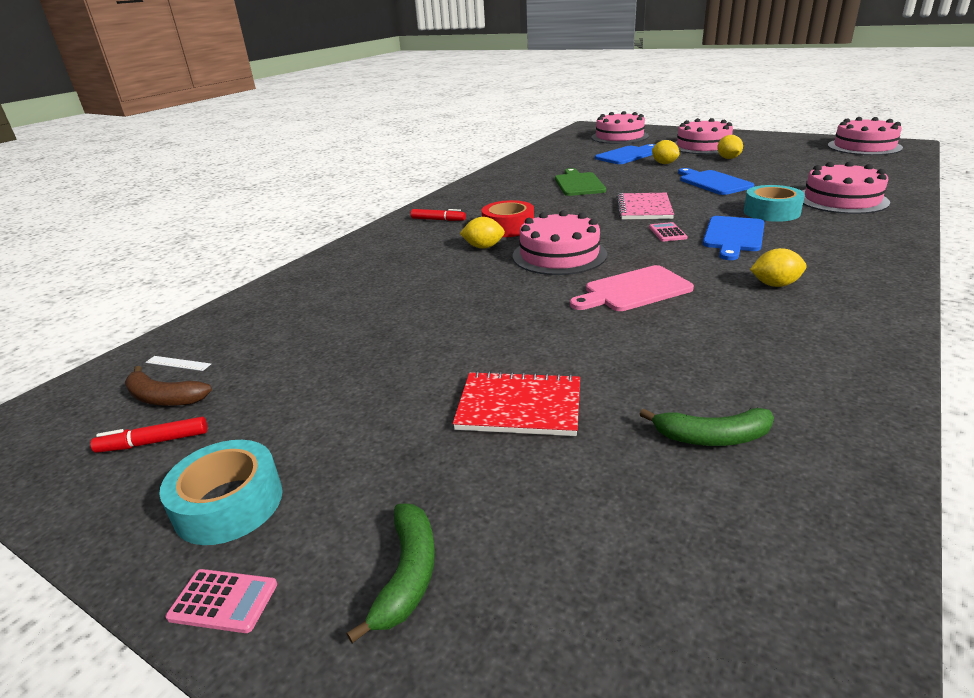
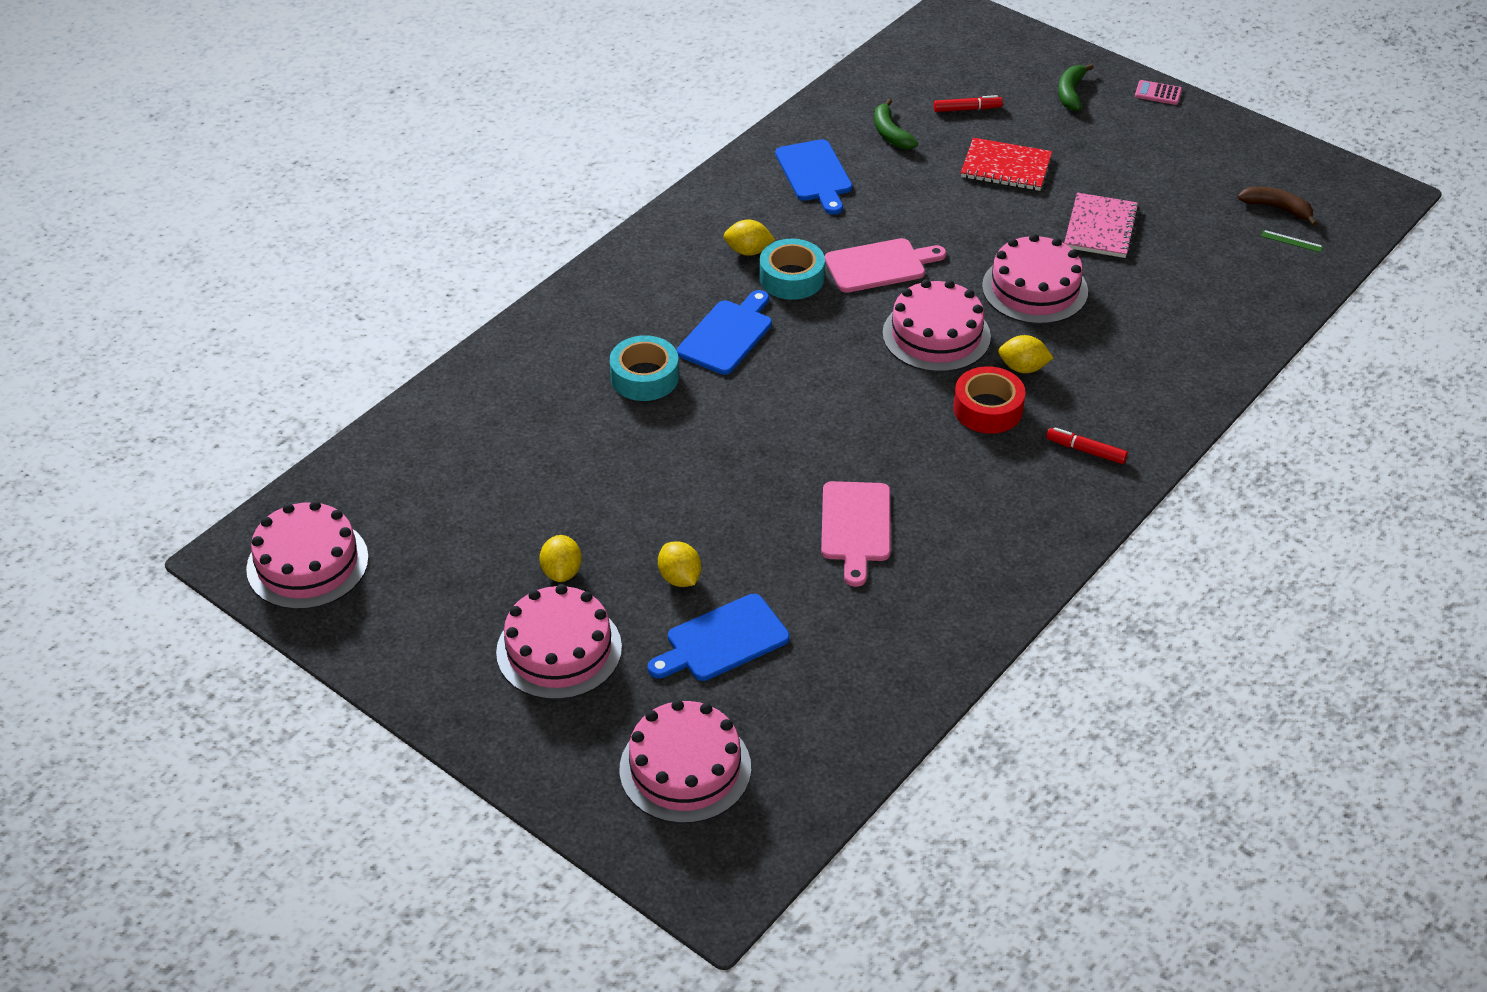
camera: 175 degrees left, 15 degrees up
(154, 442) = (1257, 174): red marker -> red marker (967, 109)
(178, 363) = (1291, 241): white ruler -> green ruler
(229, 503) = (1180, 133): turquoise tape -> turquoise tape (791, 278)
(579, 184) = (855, 526): green cutting board -> pink cutting board
(644, 208) = (794, 421): pink notebook -> pink notebook (1100, 228)
(667, 233) = (796, 356): pink calculator -> none
(712, 437) = (890, 133): green banana -> green banana turned 120 degrees counterclockwise
(713, 182) = (653, 480): blue cutting board -> blue cutting board (814, 174)
(841, 200) = (536, 389): pink cake -> pink cake (1035, 289)

